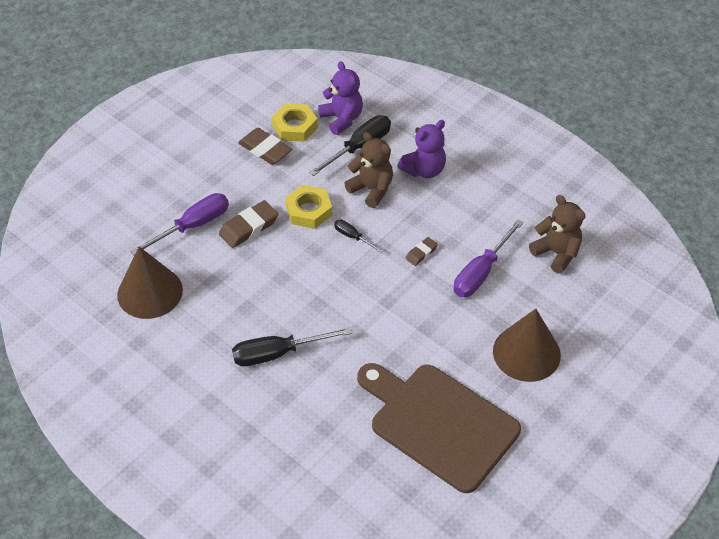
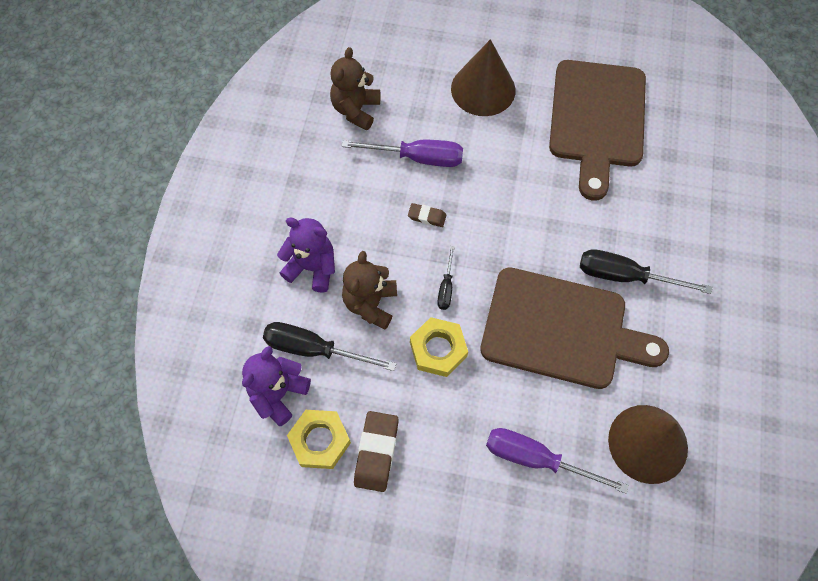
camera: 120 degrees left, 15 degrees up
(249, 227) = (499, 397): brown eraser -> none
(268, 288) = (561, 329): none -> brown cutting board
(278, 353) = (625, 276): black screwdriver -> black screwdriver turned 150 degrees clockwise

